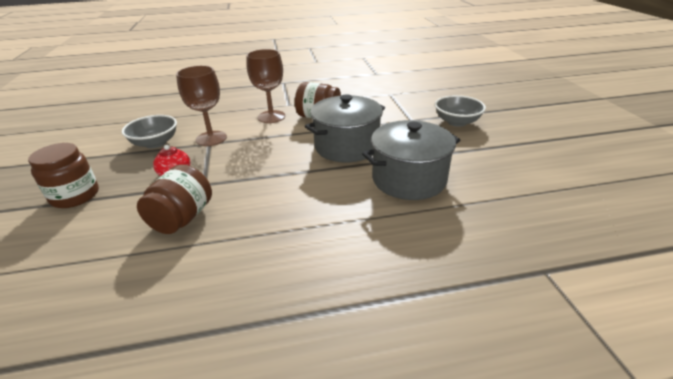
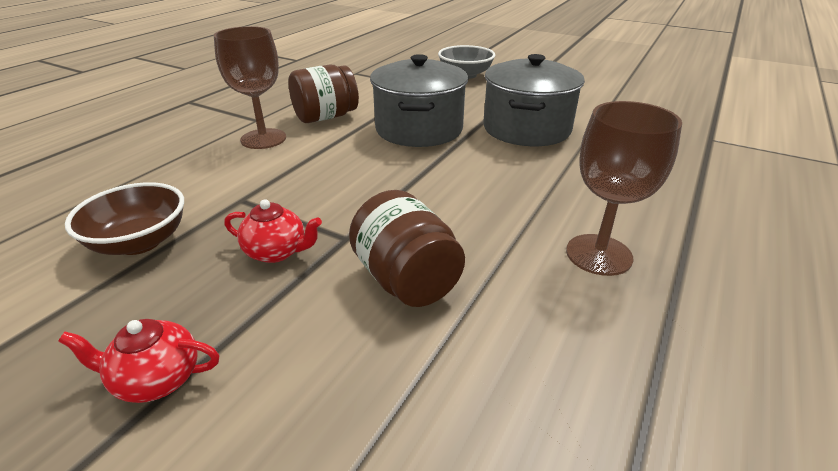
camera: 50 degrees left, 0 degrees up
(75, 196) = (156, 379): brown jar -> red teapot
(155, 143) = (140, 242): grey bowl -> brown bowl
(211, 138) = (230, 194): brown goblet -> brown goblet (598, 254)

